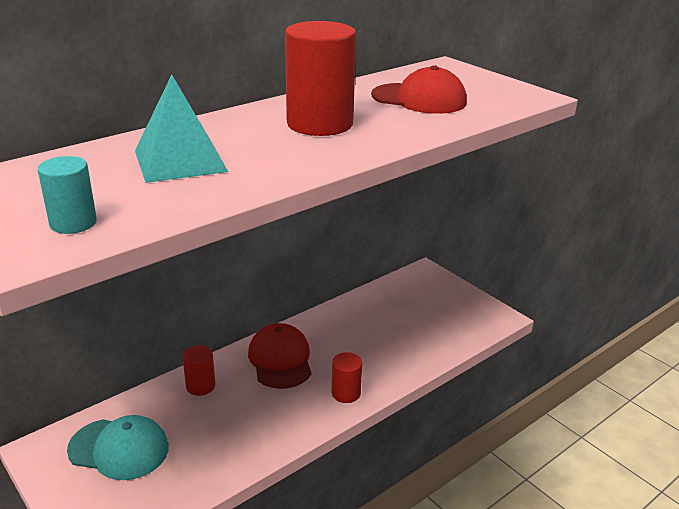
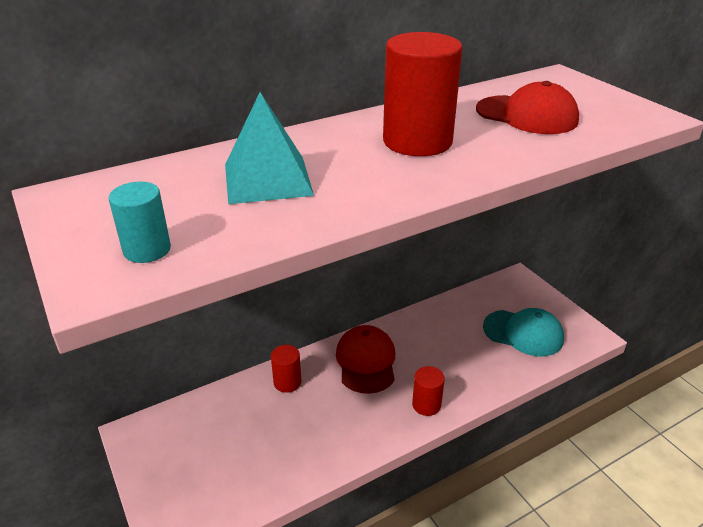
camera: 10 degrees right, 5 degrees up
(119, 449) = (205, 441): turquoise cap -> turquoise cap (523, 333)

